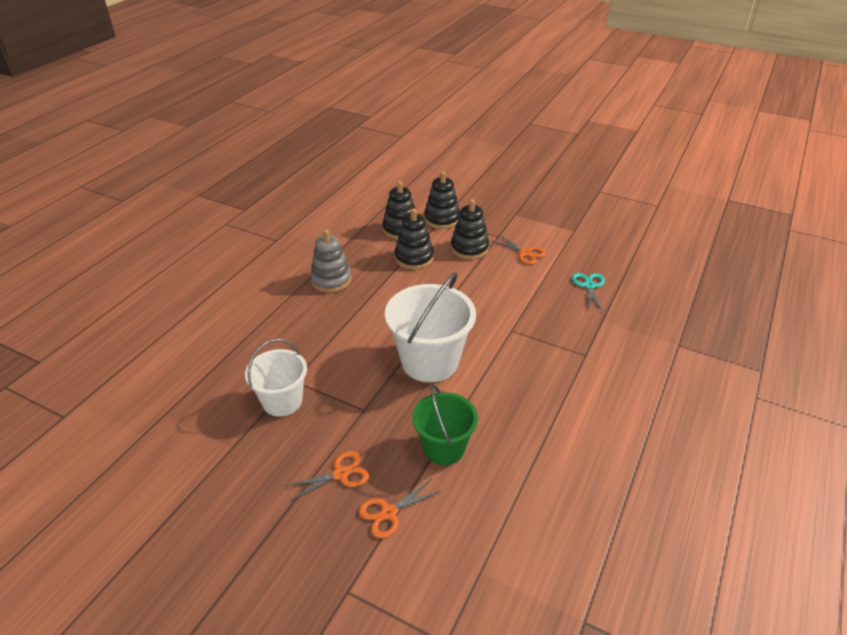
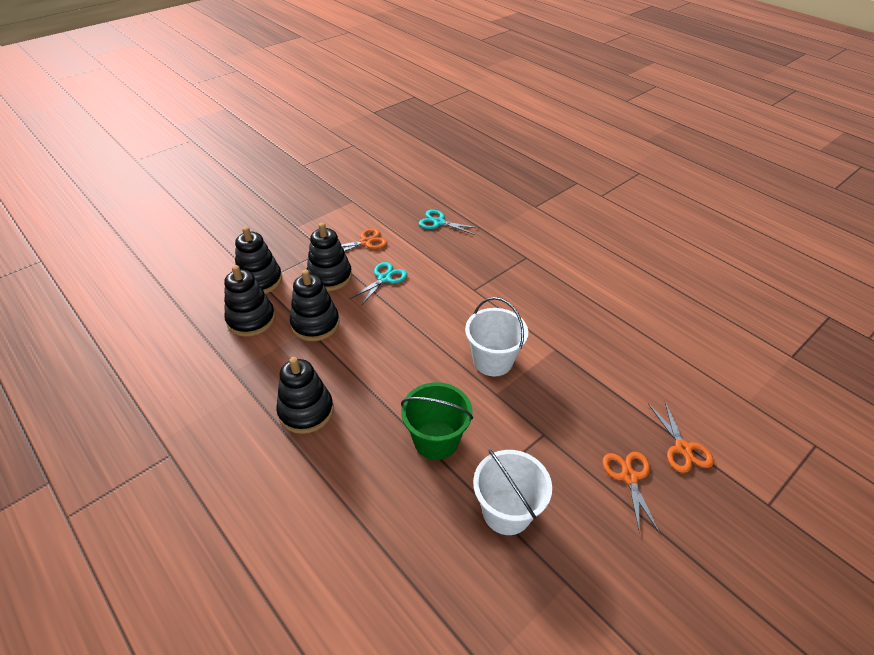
camera: 70 degrees left, 5 degrees up
(331, 280) = (306, 411): grey stacking toy -> black stacking toy
(429, 361) = (492, 361): white bucket -> white bucket, size x0.64
(444, 447) = (612, 384): green bucket -> green bucket (436, 440)
(488, 276) = (384, 278): none -> turquoise scissors

